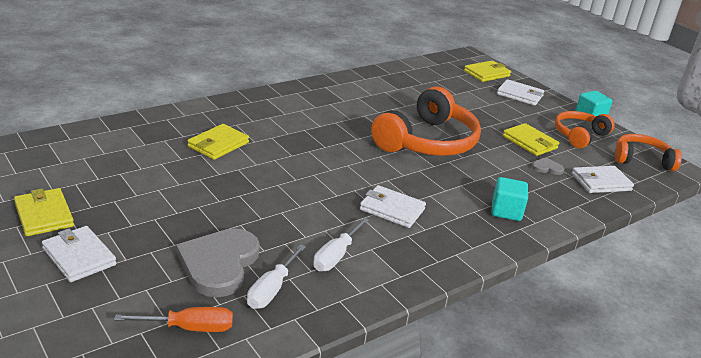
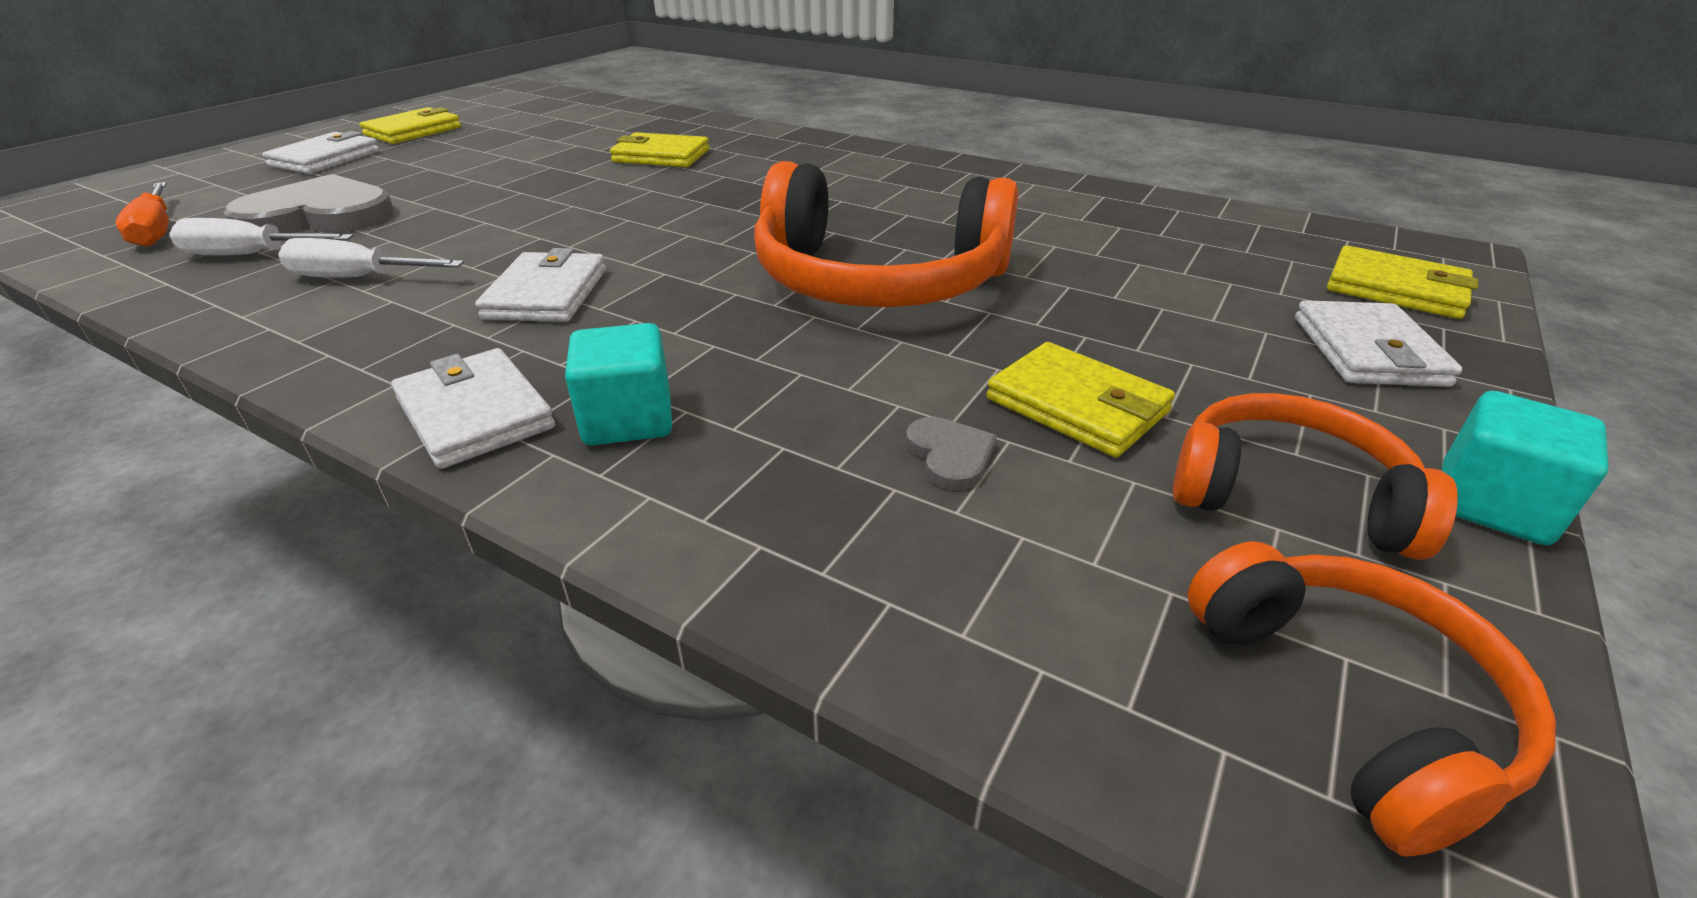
camera: 70 degrees right, 5 degrees up
(530, 142) = (1077, 405): yellow wallet -> yellow wallet turned 75 degrees counterclockwise
(601, 182) = (983, 585): white wallet -> white wallet (475, 413)

